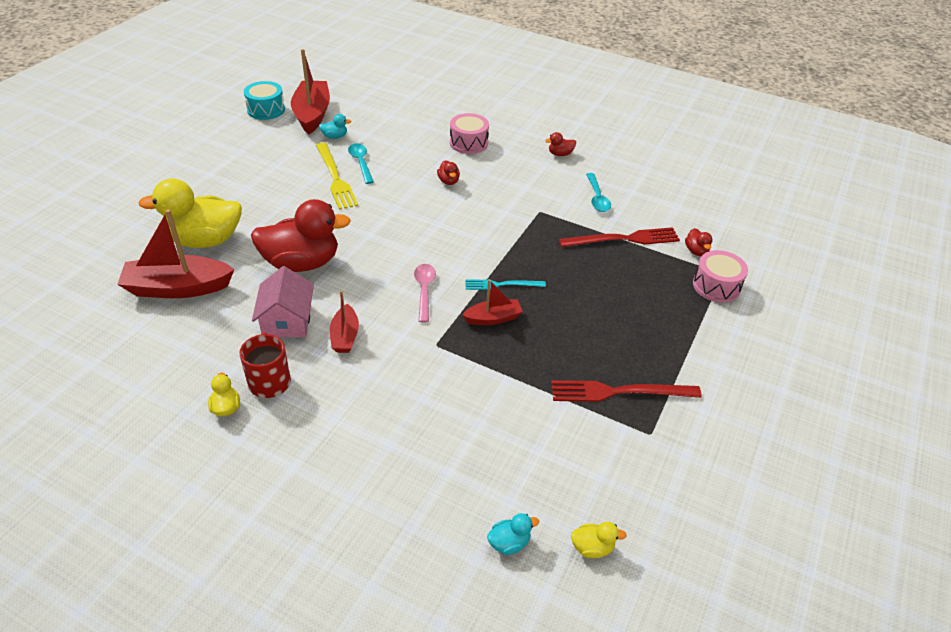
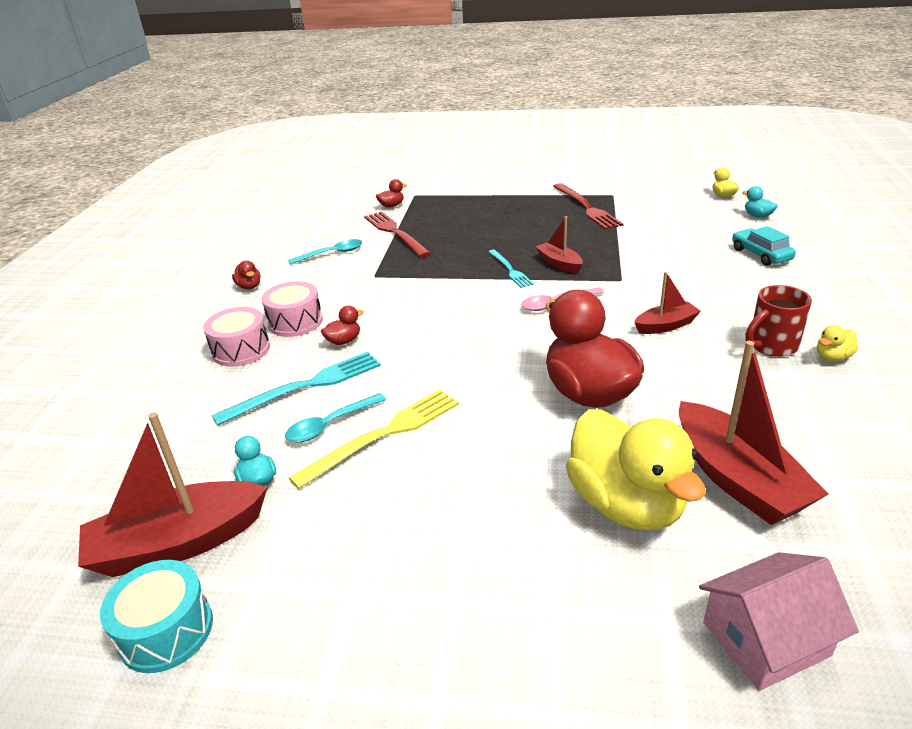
camera: 105 degrees left, 10 degrees down
(287, 320) = (687, 367): pink house -> pink house (766, 639)
(406, 160) = (306, 386): none -> turquoise fork
(413, 477) = (760, 254): none -> turquoise car
(716, 286) = (433, 195): pink drum -> pink drum (295, 322)

